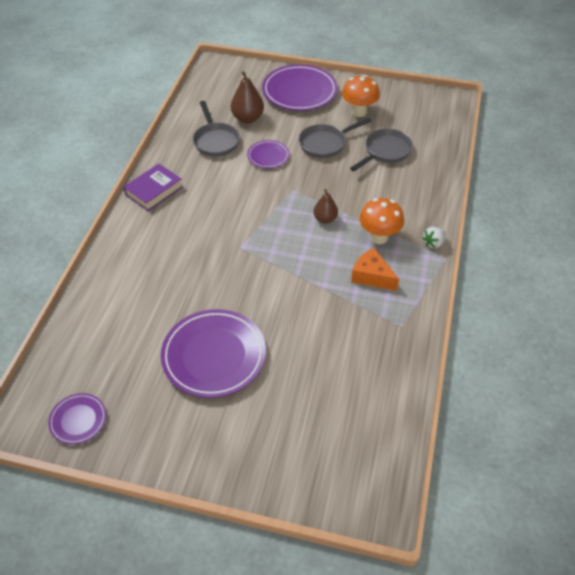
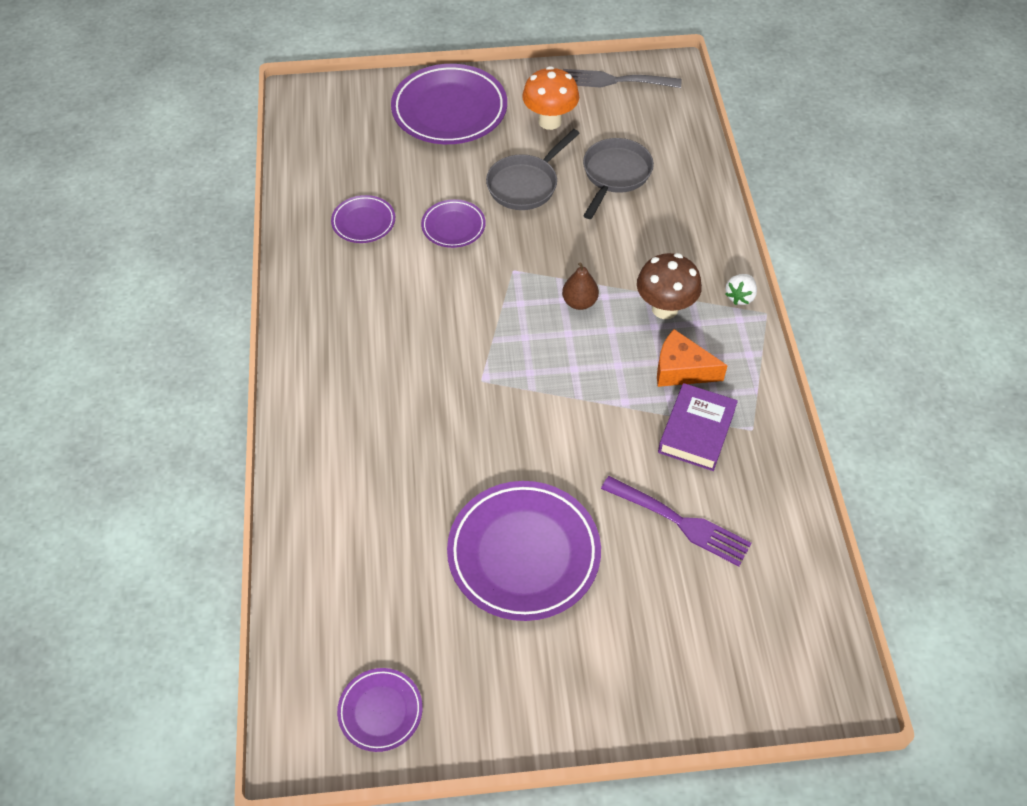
camera: 20 degrees left, 5 degrees up
(154, 191) = (311, 328): purple book -> purple book (696, 431)
(215, 141) = (363, 222): grey pan -> purple plate
(247, 118) = (393, 173): brown pear -> none
(325, 368) = (680, 522): none -> purple fork
(379, 237) = (665, 308): orange mushroom -> brown mushroom
(412, 98) = (615, 81): none -> grey fork

